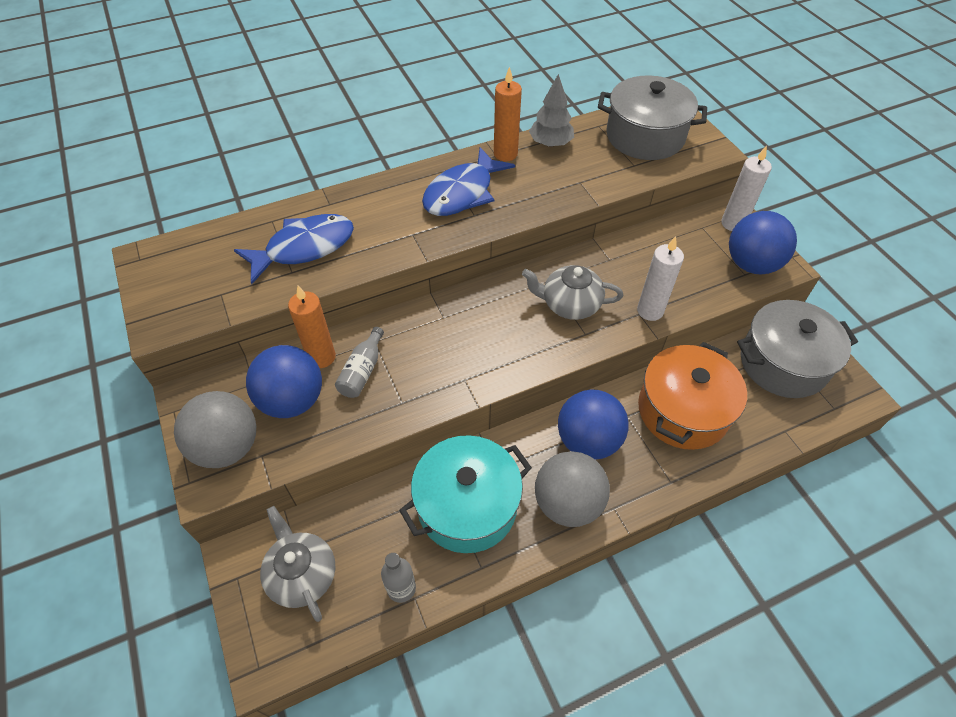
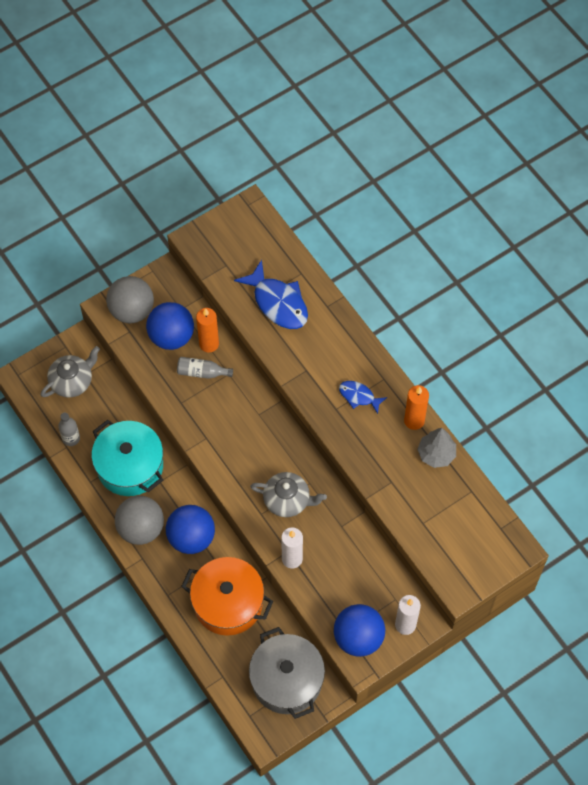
camera: 80 degrees right, 10 degrees up
(462, 193) = (359, 396): blue fish -> blue fish, size x0.55
(569, 304) = (287, 500): grey teapot -> grey teapot turned 105 degrees clockwise
(645, 136) = (464, 530): grey pot -> none

